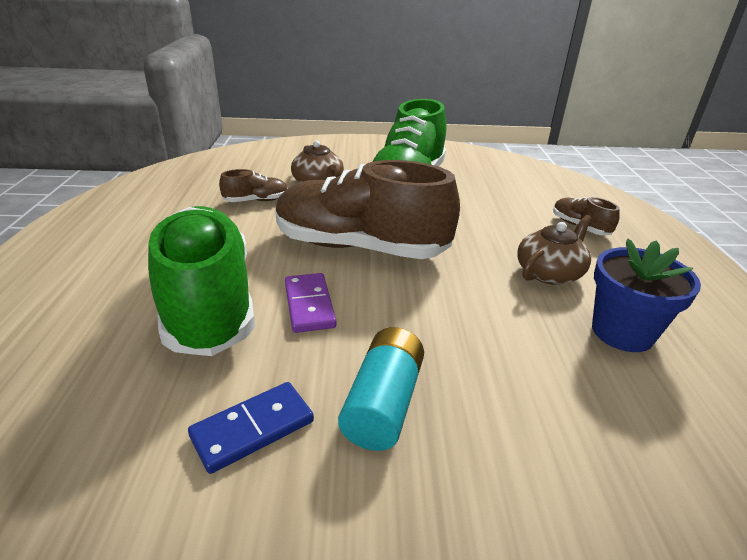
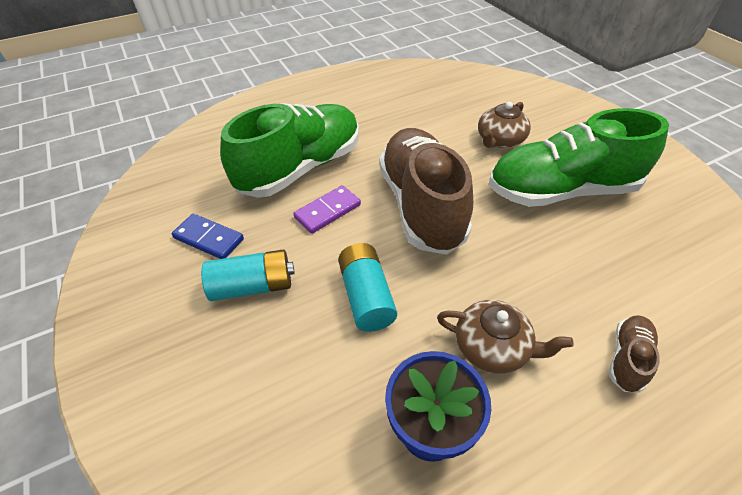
camera: 65 degrees right, 15 degrees up
(256, 201) = (436, 125): brown shoe -> none
(457, 319) = (366, 296): none -> turquoise battery

